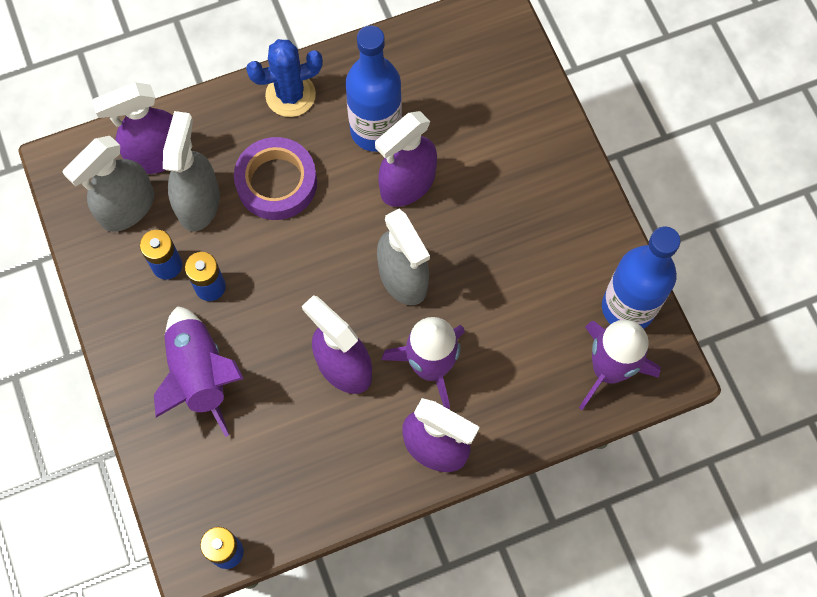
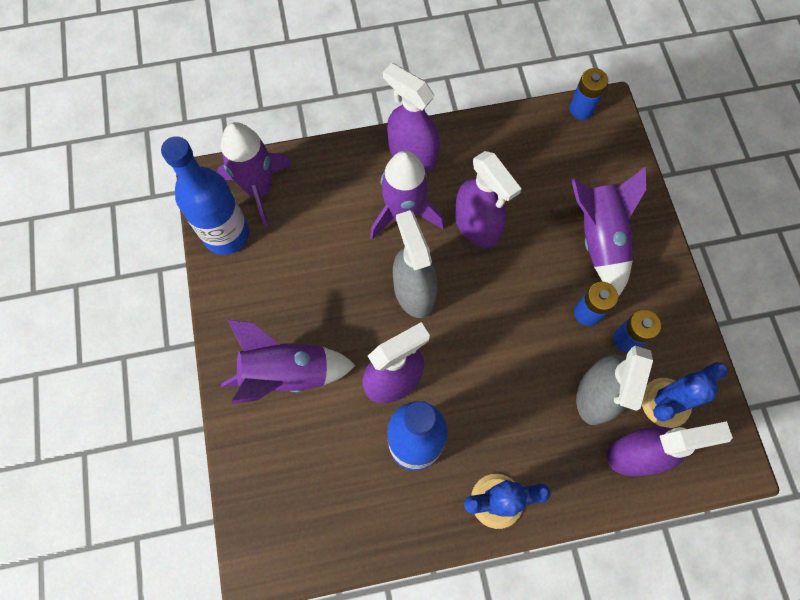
camera: 170 degrees left, 0 degrees up
(127, 208) = (665, 402): grey spray bottle -> blue cactus
(276, 182) = (519, 404): purple tape -> none
(517, 173) = (287, 373): none -> purple rocket

